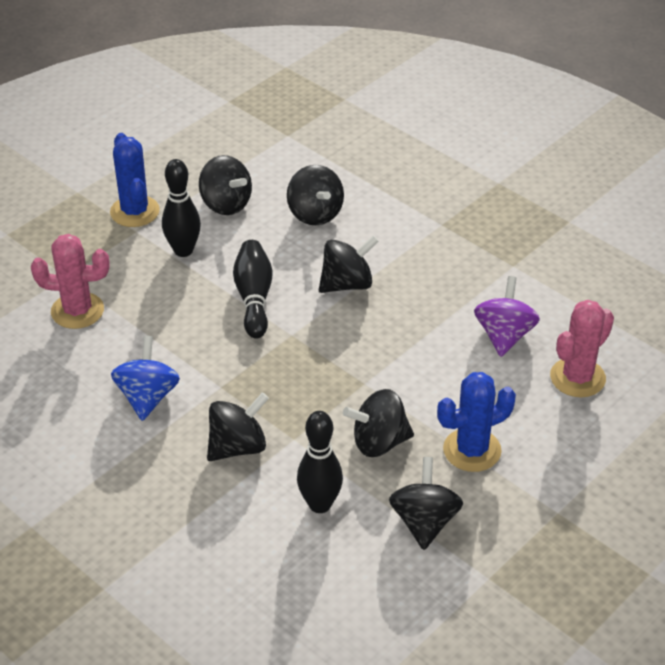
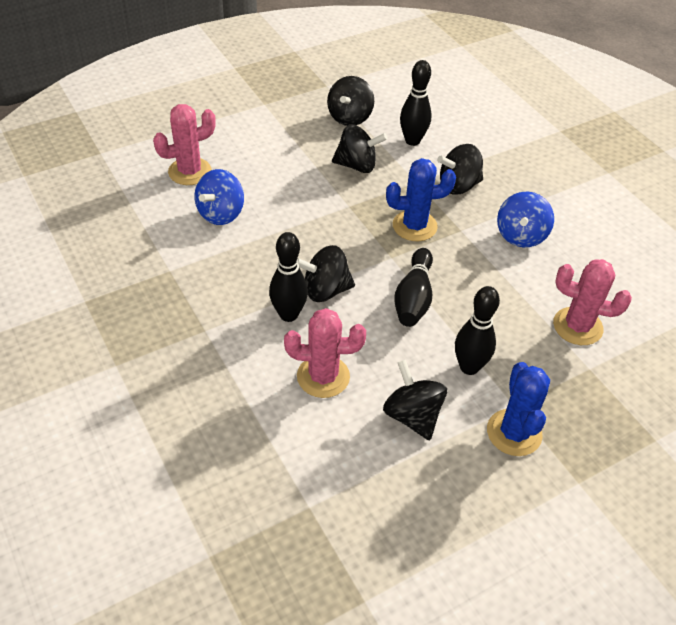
camera: 165 degrees left, 5 degrees up
(315, 214) = (323, 376): black spinning top -> pink cactus
(372, 254) = (288, 314): none -> black bowling pin
(472, 450) = (296, 146): blue cactus -> blue cactus (414, 226)
(504, 335) = (221, 214): purple spinning top -> blue spinning top

